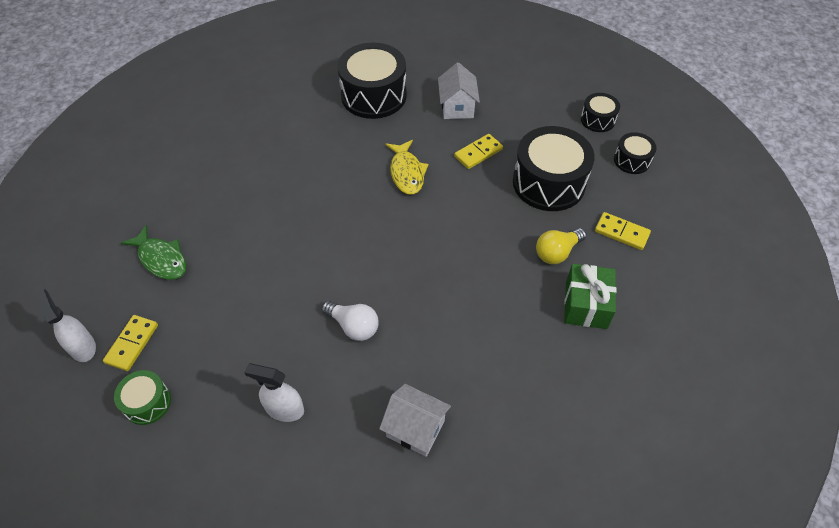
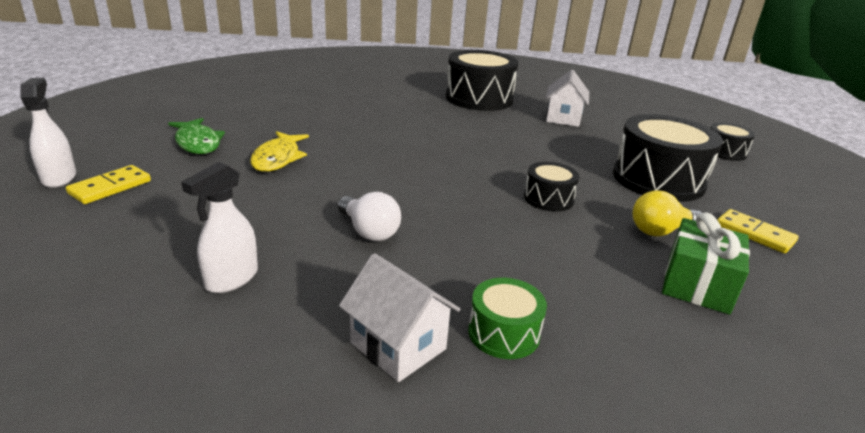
camera: 15 degrees right, 25 degrees down
(147, 403) = (78, 232): green drum -> green drum (503, 333)
(284, 409) = (231, 279): white spray bottle -> white spray bottle turned 90 degrees counterclockwise
(406, 173) = (491, 143): yellow fish -> yellow fish (278, 158)
(478, 153) = (577, 146): yellow domino -> none
(631, 160) = (768, 184): black drum -> black drum (548, 198)

